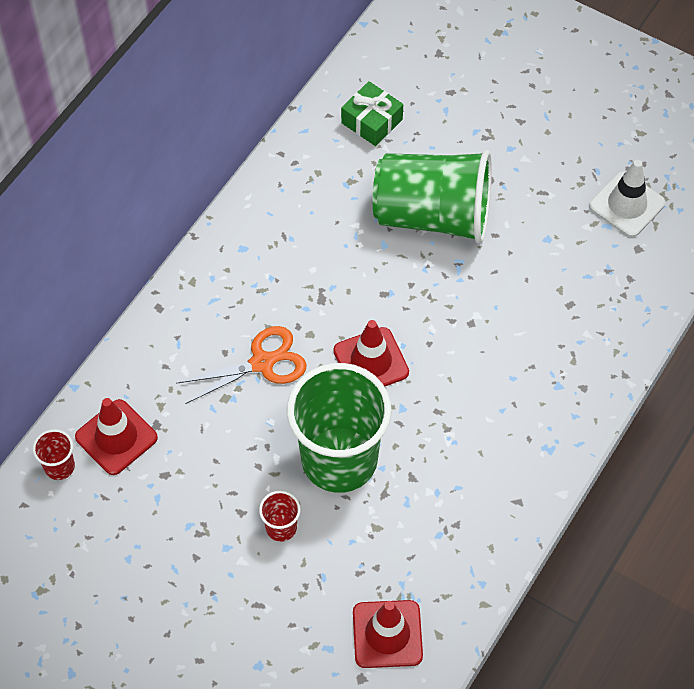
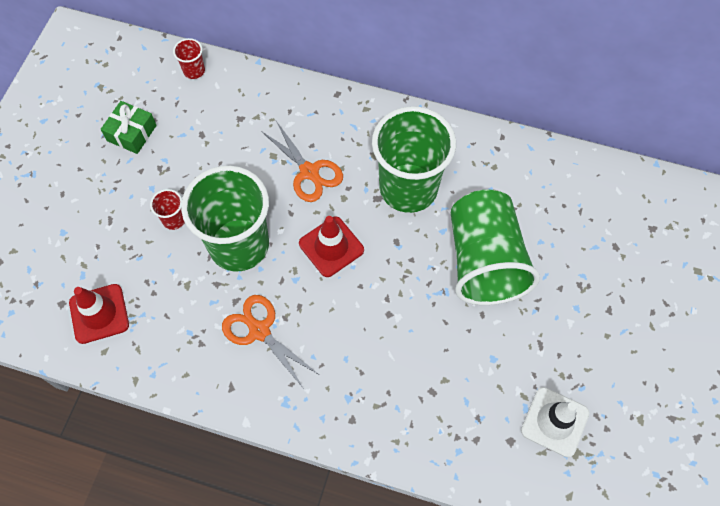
camera: 75 degrees right, 5 degrees up
(116, 437) = (224, 97): red traffic cone -> none
(318, 264) = (408, 188): none -> green cup
(372, 121) = (559, 193): green gift -> green gift (132, 133)
(457, 458) = (259, 331): none -> orange scissors

